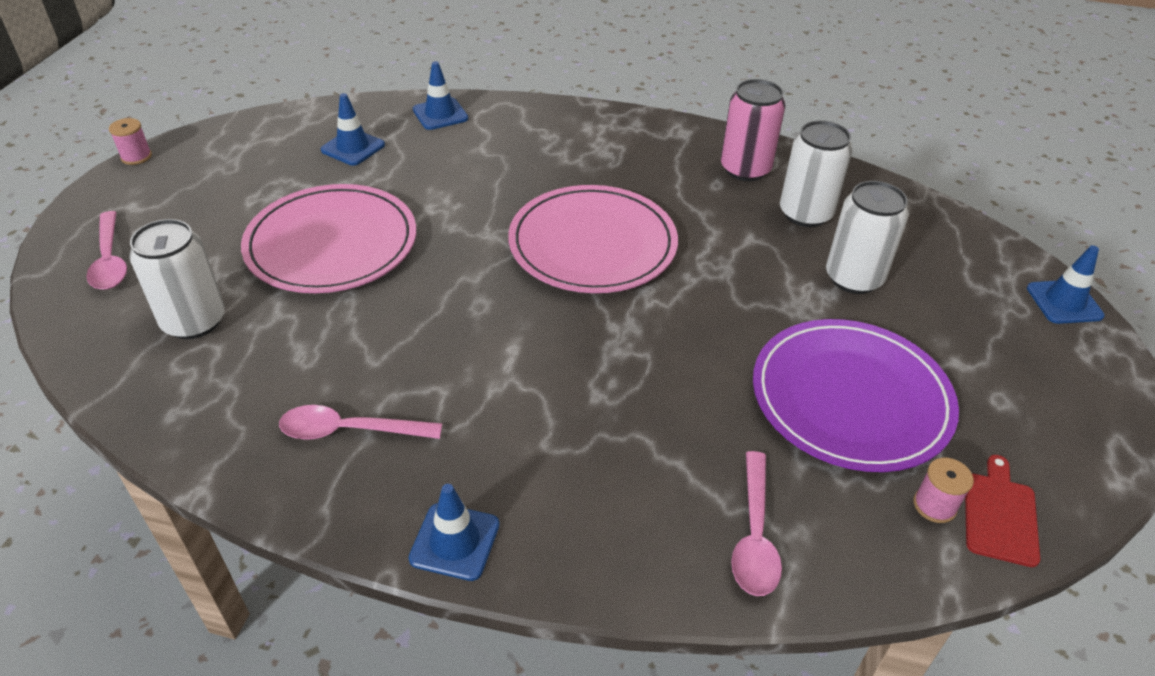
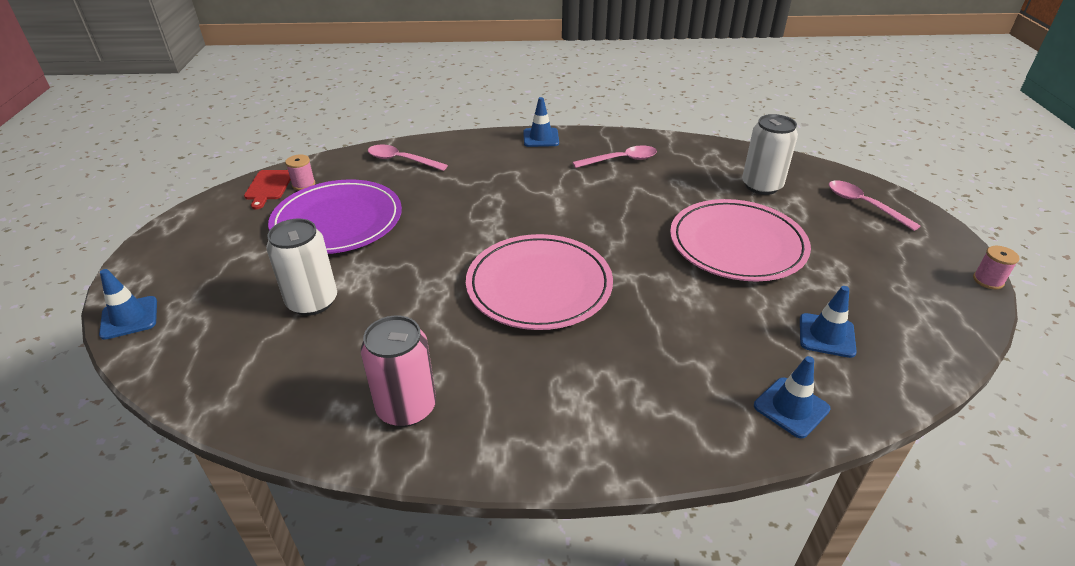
camera: 165 degrees right, 5 degrees down
(754, 536) = (401, 160): pink spoon -> pink spoon turned 60 degrees counterclockwise
(805, 213) = (344, 360): white can -> none

